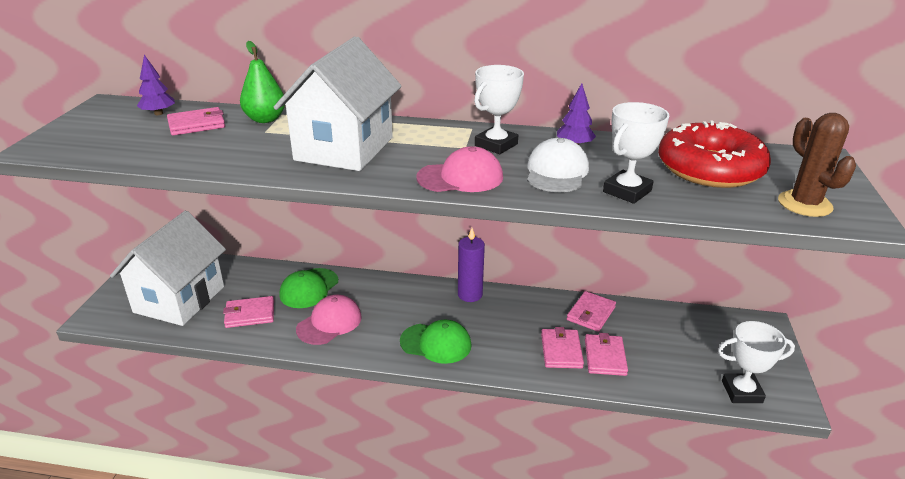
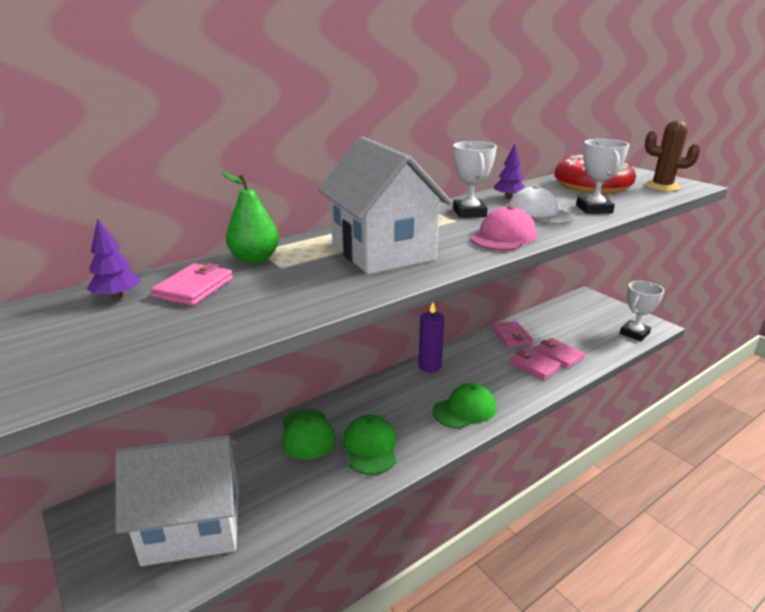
camera: 45 degrees left, 5 degrees down
(179, 299) = (193, 526): white house -> white house turned 75 degrees counterclockwise
(250, 314) = (291, 487): pink wallet -> none
(329, 323) = (370, 447): pink cap -> green cap

